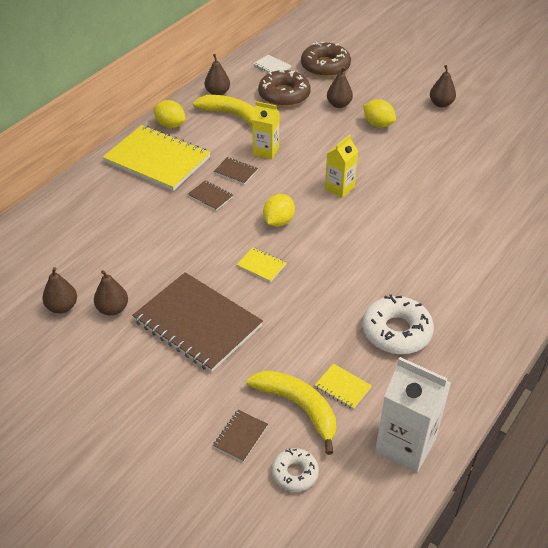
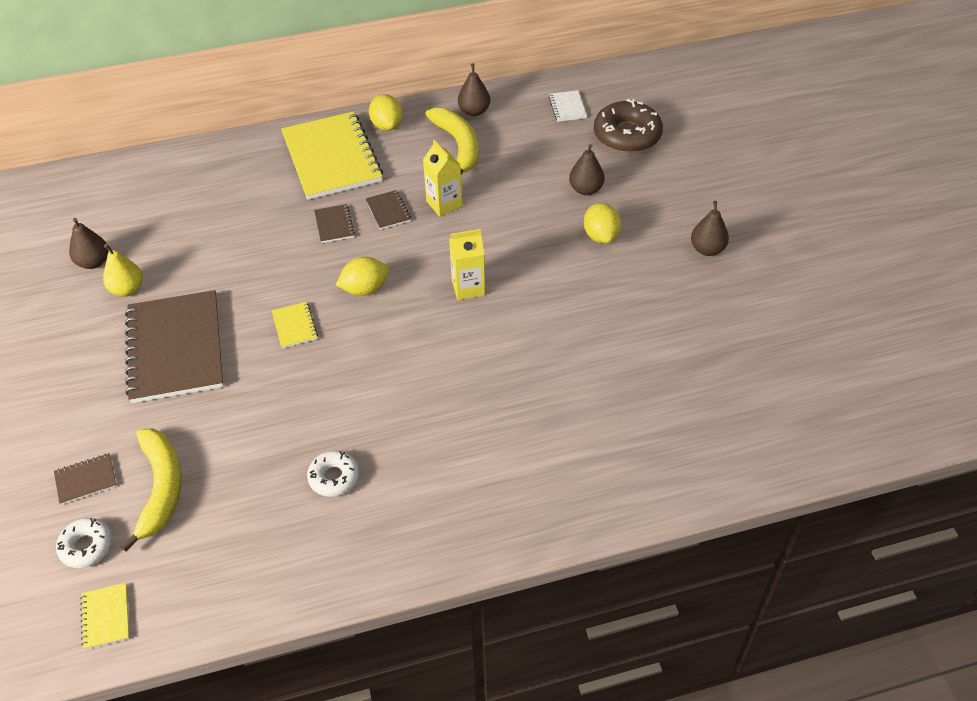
camera: 40 degrees right, 5 degrees up
(112, 309) = (127, 289): brown pear -> yellow pear
(284, 95) = (539, 148): brown donut -> none
(342, 387) = (219, 497): yellow notebook -> yellow notebook (106, 617)
(396, 331) = (334, 477): white donut -> white donut, size x0.58
(405, 445) = (203, 594): white carton -> none

